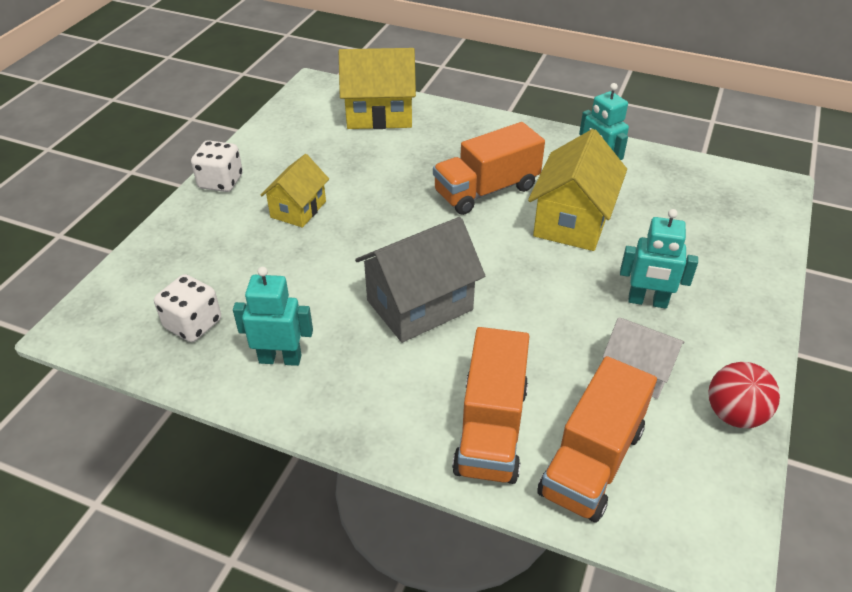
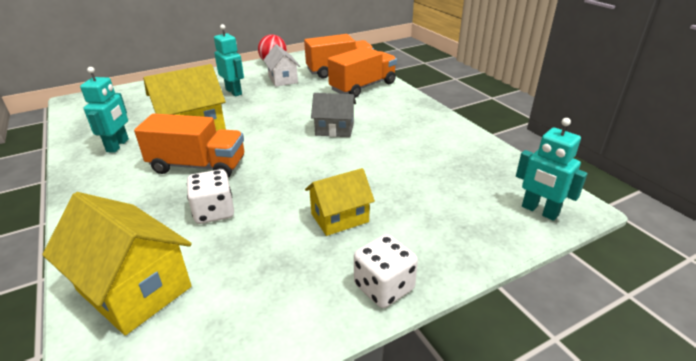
camera: 140 degrees left, 10 degrees down
(193, 324) = (479, 173): white dice -> white dice (214, 212)
(280, 359) = (435, 137): turquoise robot -> turquoise robot (539, 211)
(419, 305) = (334, 129): grey house -> grey house, size x0.62

